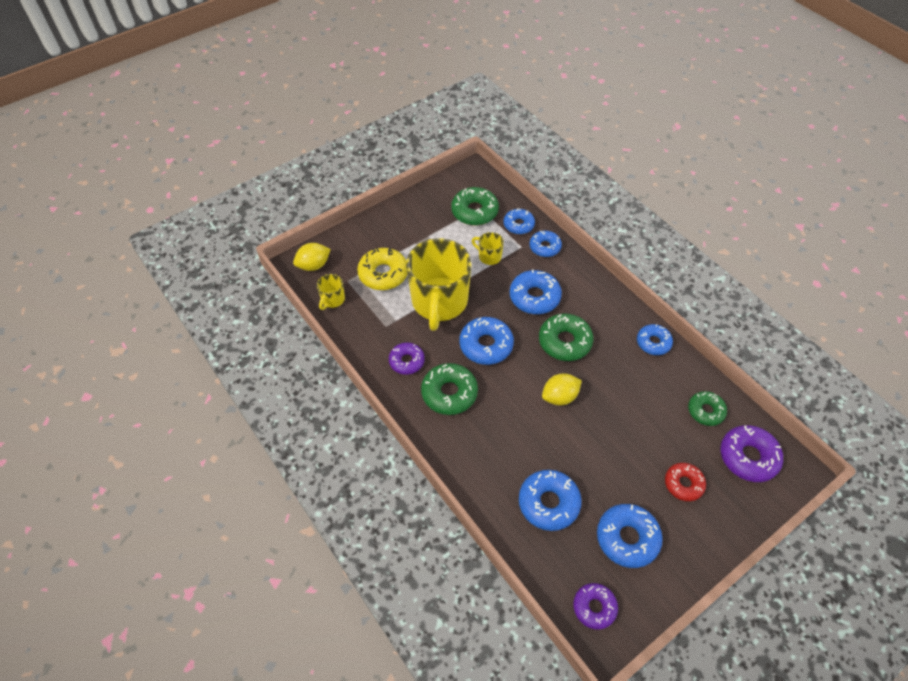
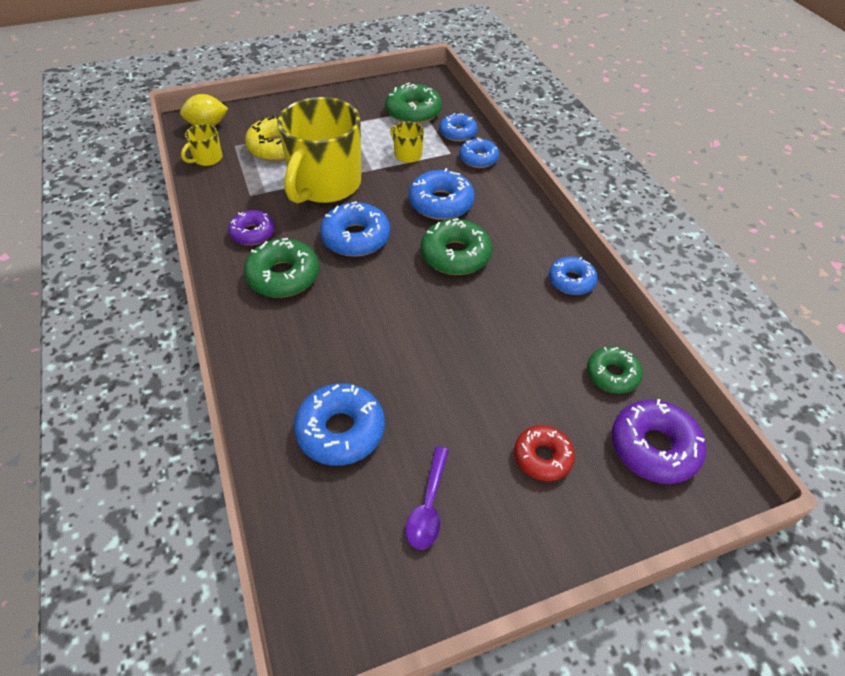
camera: 15 degrees right, 5 degrees down
(559, 397) = (419, 312): yellow lemon -> none
(594, 607) = (335, 587): purple donut -> none
(627, 538) = (428, 506): blue donut -> purple spoon

